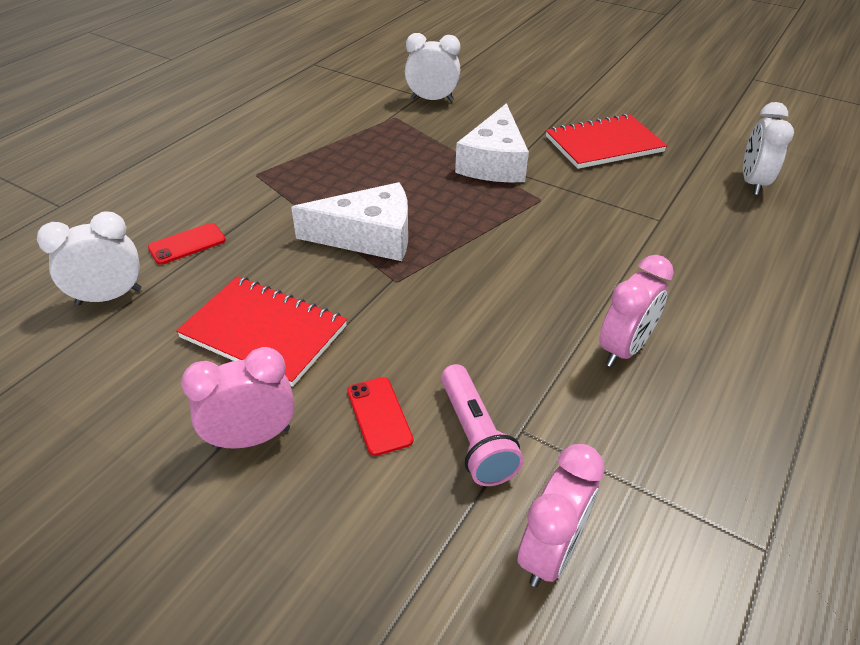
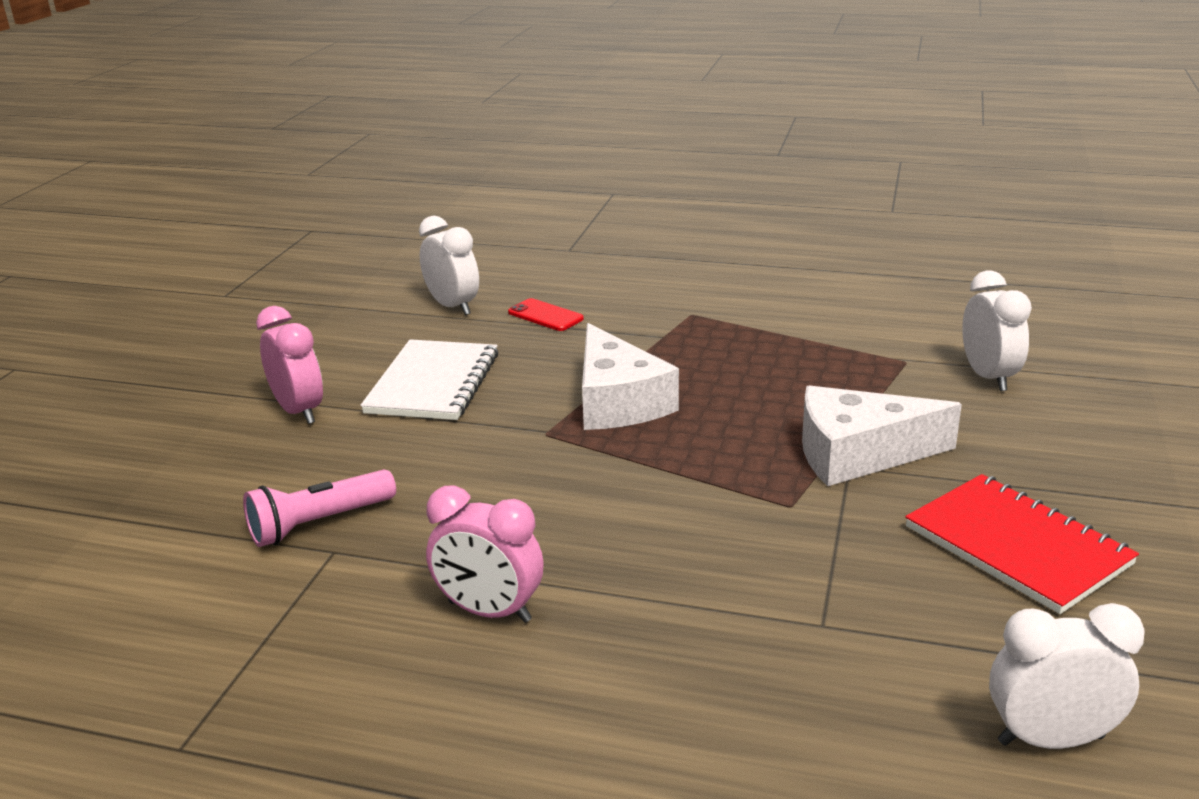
camera: 75 degrees right, 15 degrees down
(264, 332) = (433, 383): red notebook -> white notebook
(379, 415) = (337, 465): red phone -> none
(550, 552) = (179, 589): pink clock -> none

